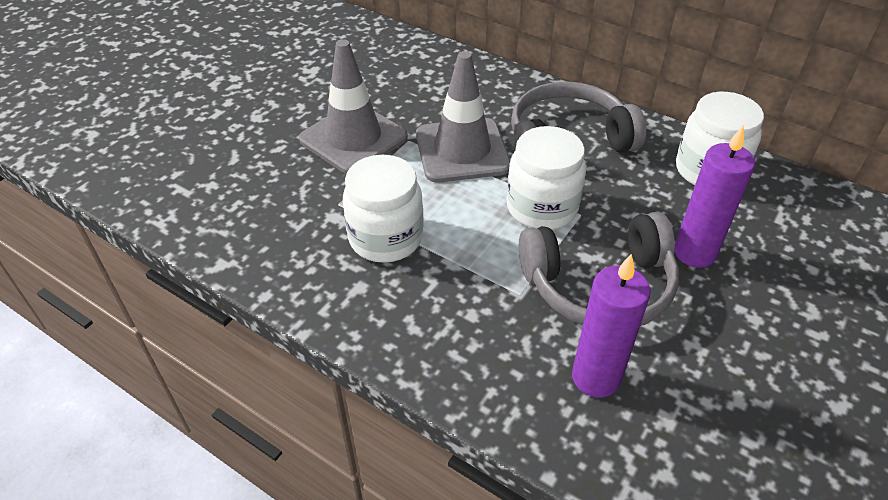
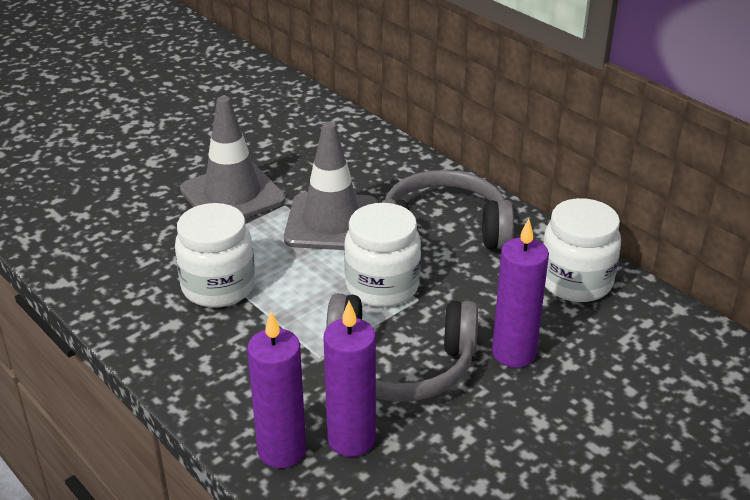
camera: 15 degrees right, 10 degrees down
(535, 406) = (282, 450): none -> purple candle

